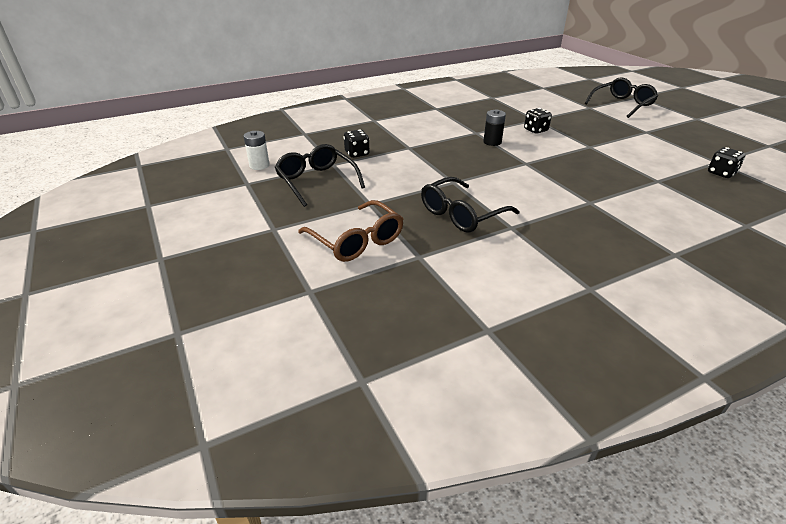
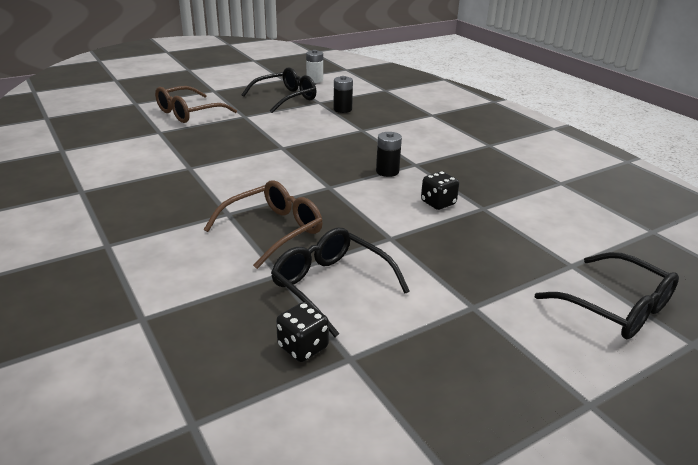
camera: 85 degrees right, 5 degrees down
(357, 153) = (342, 109): black dice -> black battery
(461, 214) = (218, 148): black glasses -> black glasses (331, 286)
(605, 183) = (273, 230): none -> brown glasses

